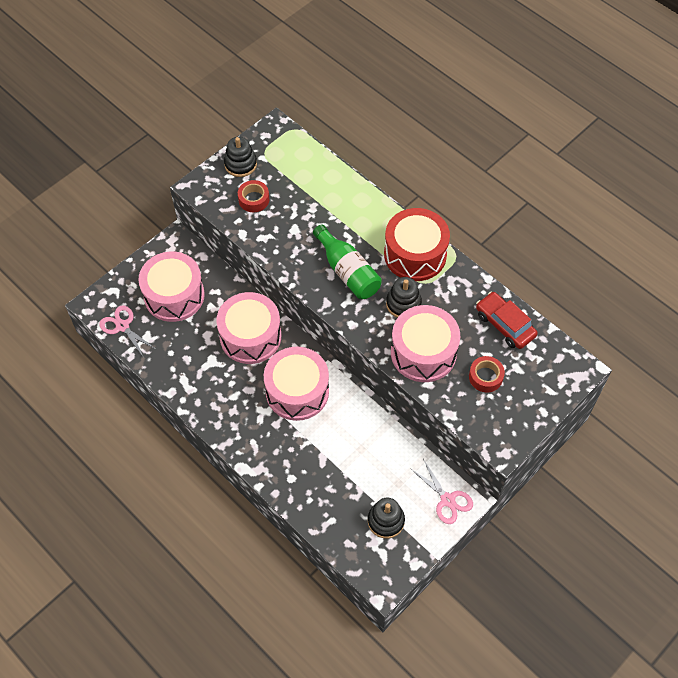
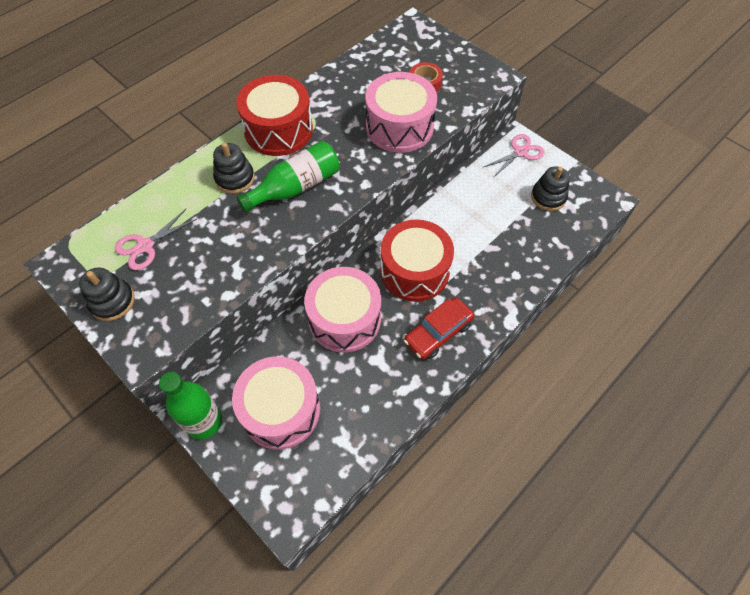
camera: 90 degrees left, 0 degrees up
(122, 326) = (324, 474): pink scissors -> pink scissors (145, 246)
(170, 247) = (204, 421): none -> green bottle
(254, 199) = (175, 284): red tape -> none
(297, 391) = (414, 271): pink drum -> red drum
(403, 304) = (340, 141): black stacking toy -> black stacking toy (235, 178)
(505, 325) = (367, 68): red car -> red car (438, 332)

